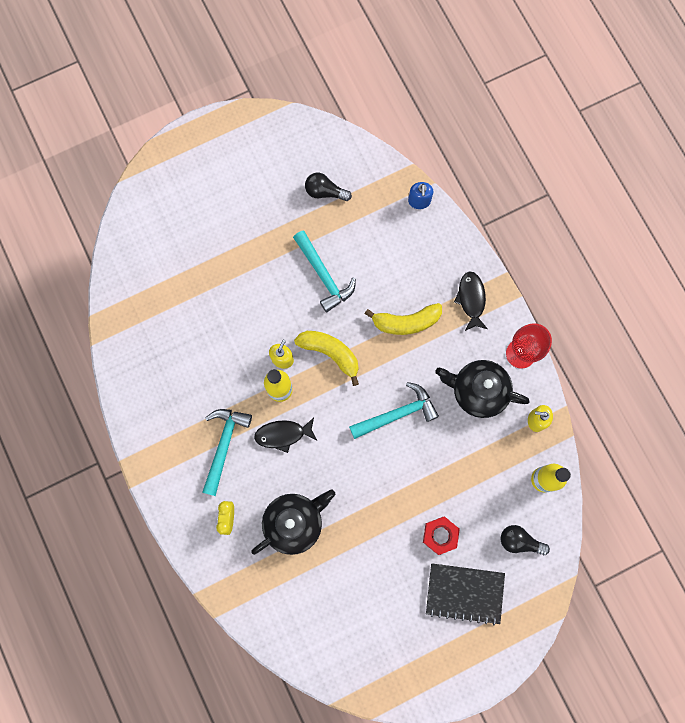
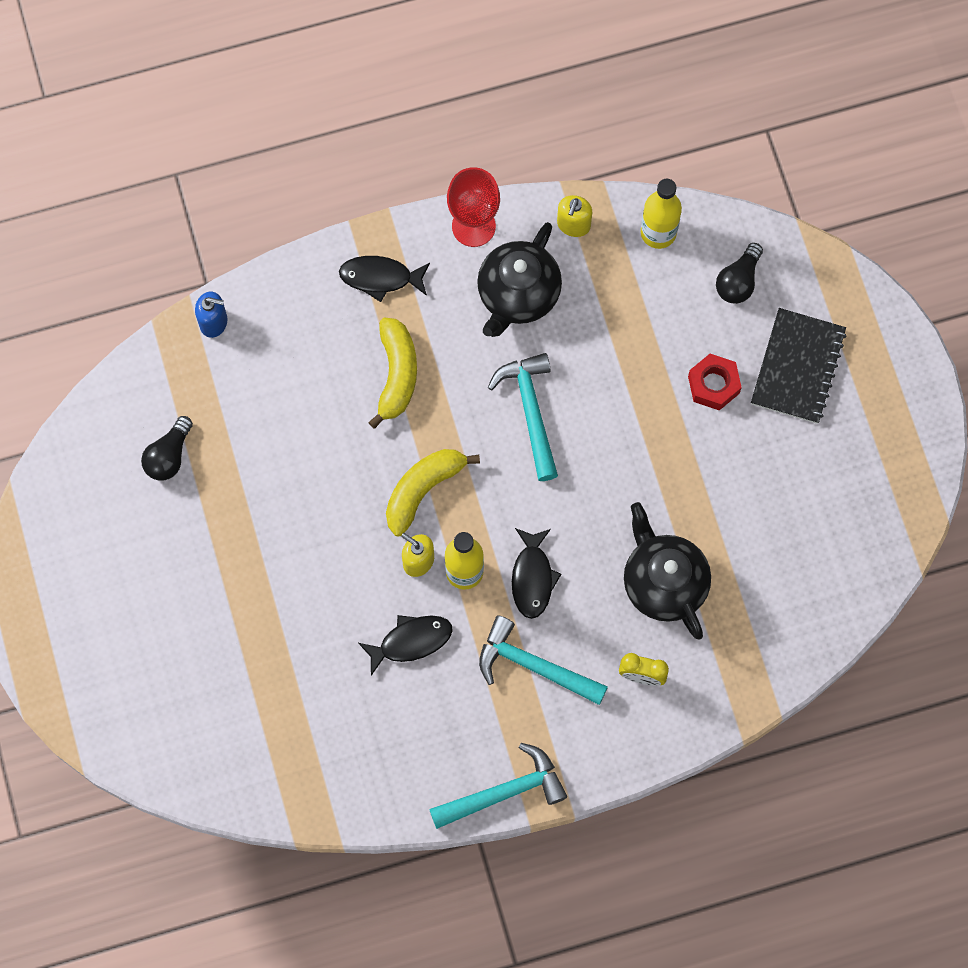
camera: 80 degrees left, 5 degrees down
(228, 364) = (411, 641): none -> black fish
(324, 275) = (301, 479): turquoise hammer -> turquoise hammer (504, 792)

